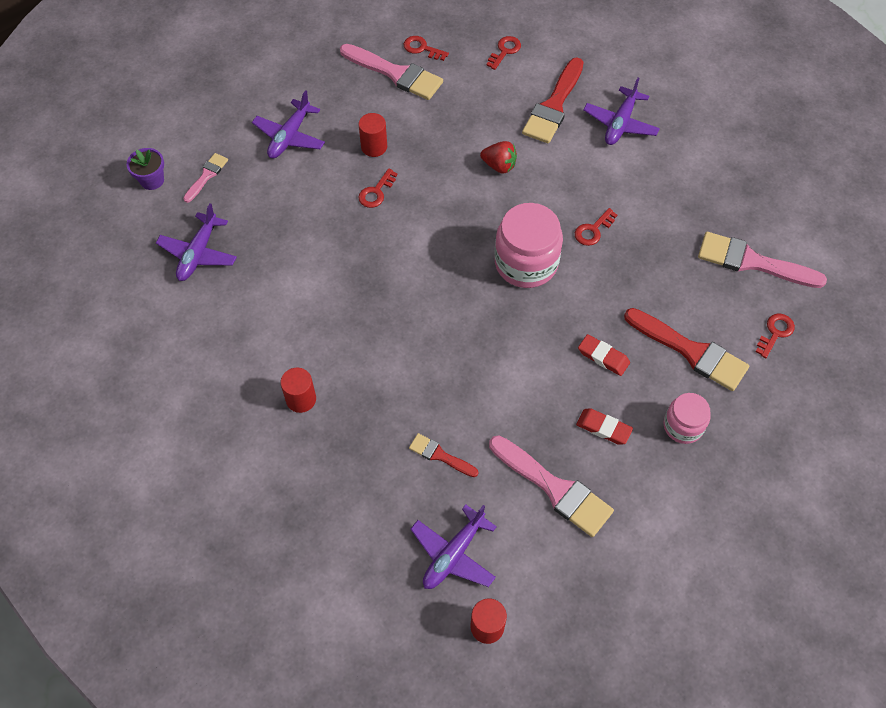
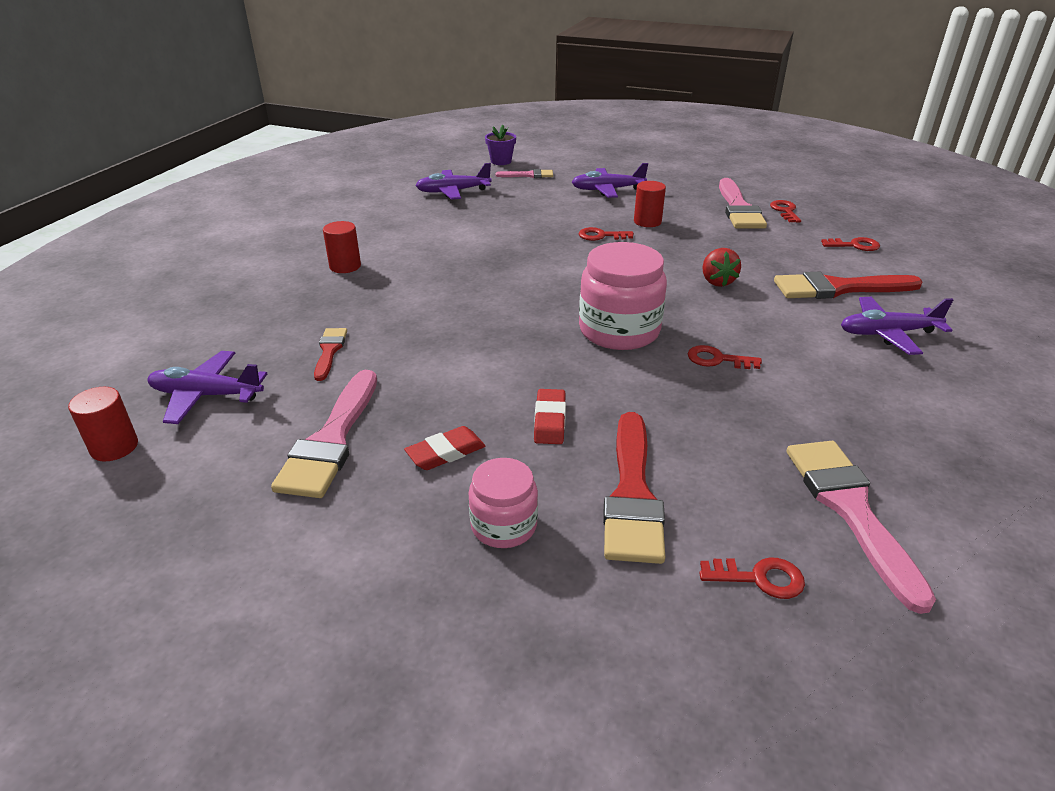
camera: 60 degrees right, 25 degrees down
(603, 428) = (446, 452): red eraser -> red eraser turned 60 degrees clockwise

